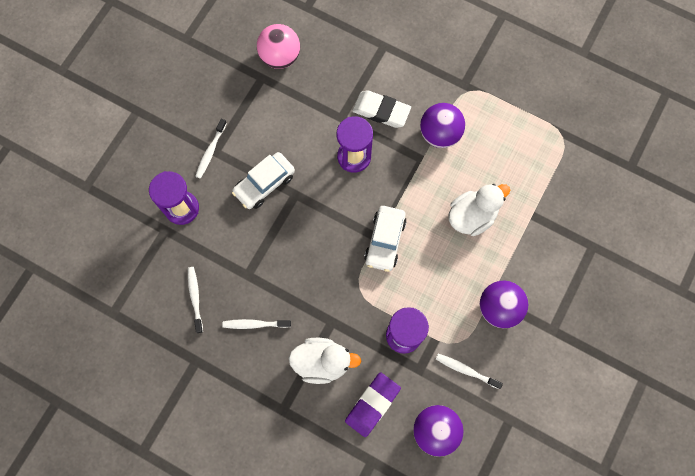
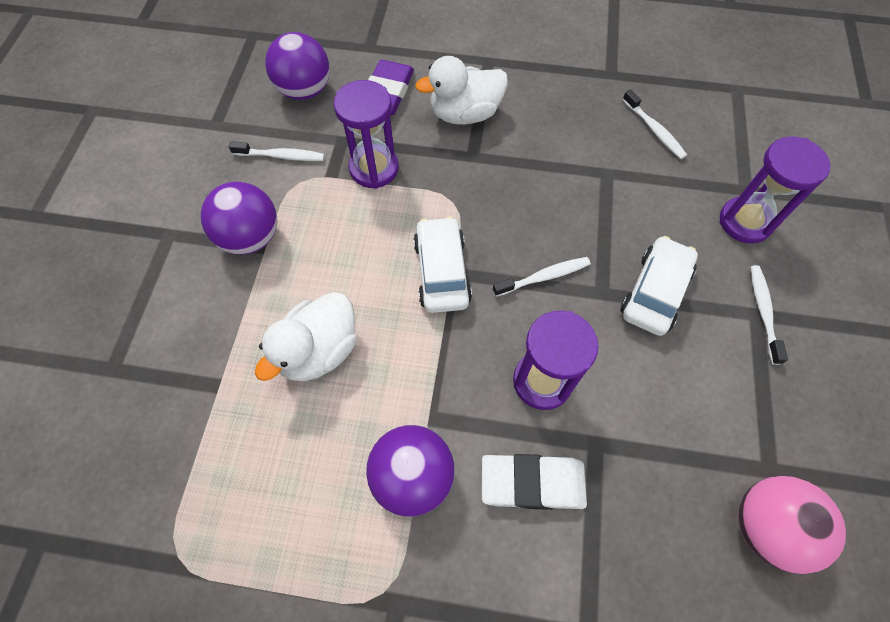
camera: 160 degrees right, 10 degrees down
(255, 324) = (566, 126): white toothbrush -> white toothbrush (544, 277)

